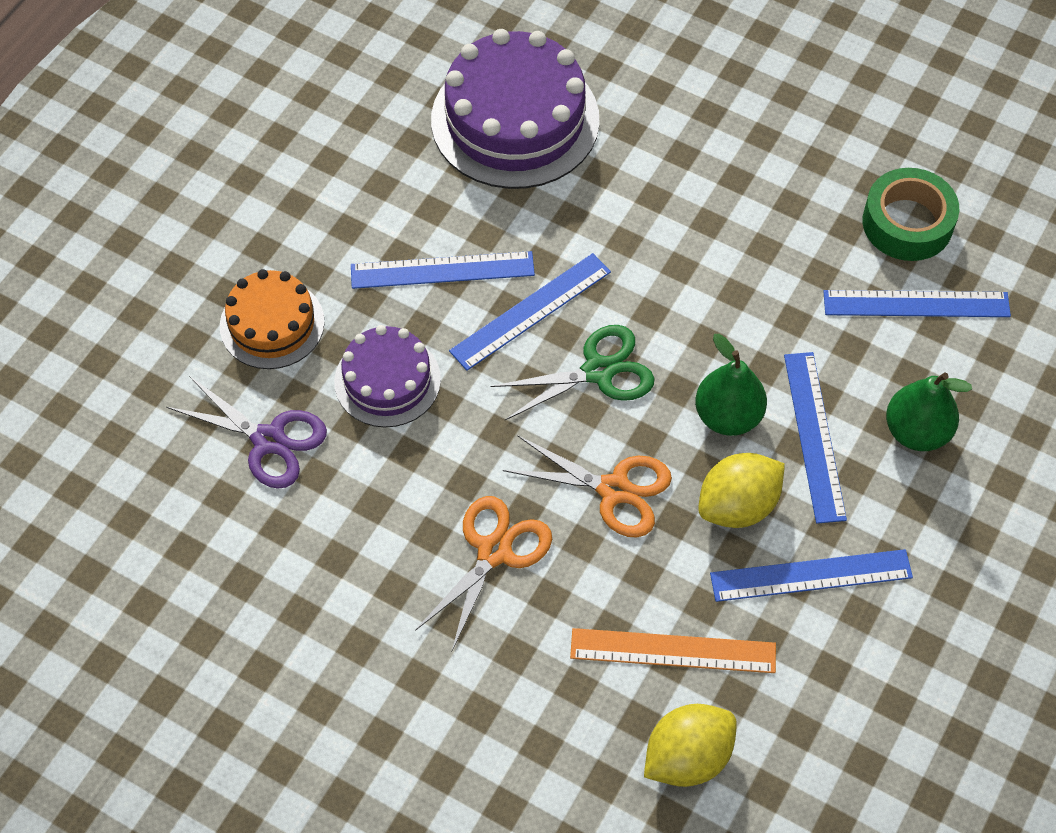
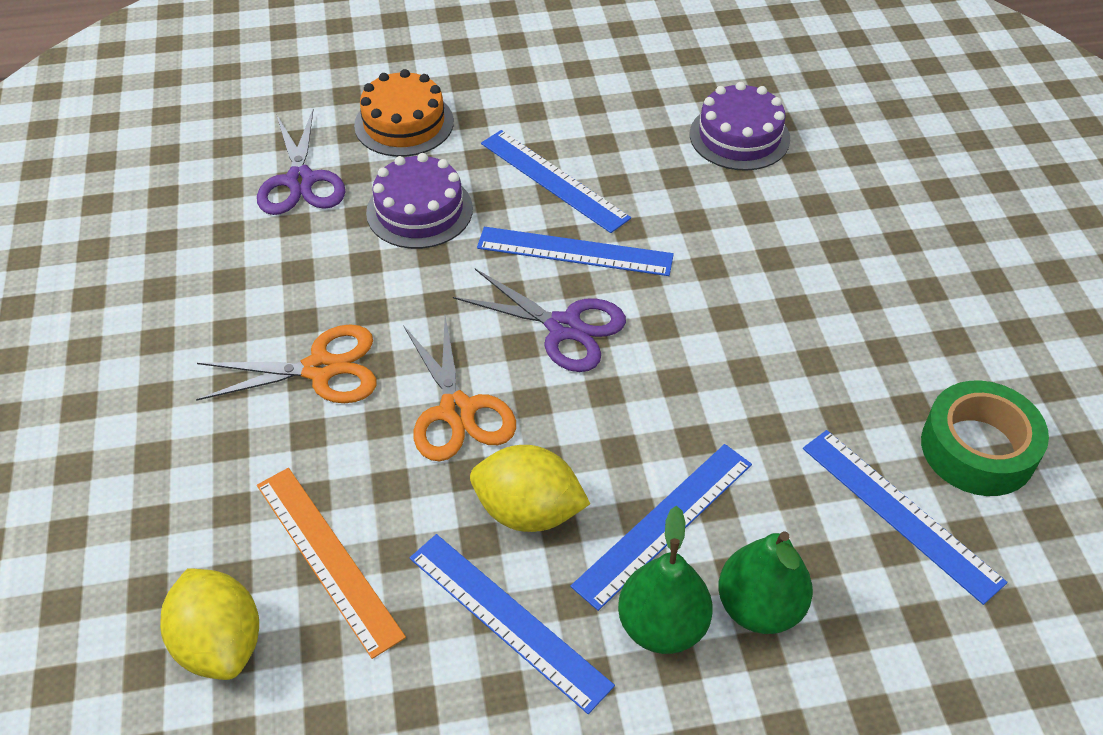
camera: 50 degrees right, 10 degrees down
(515, 120) = (739, 136): purple cake -> purple cake, size x0.58
(598, 372) = (564, 328): green scissors -> purple scissors
(687, 757) = (220, 643): yellow lemon -> yellow lemon turned 45 degrees clockwise
(728, 416) = (615, 444): green pear -> green pear (662, 626)

